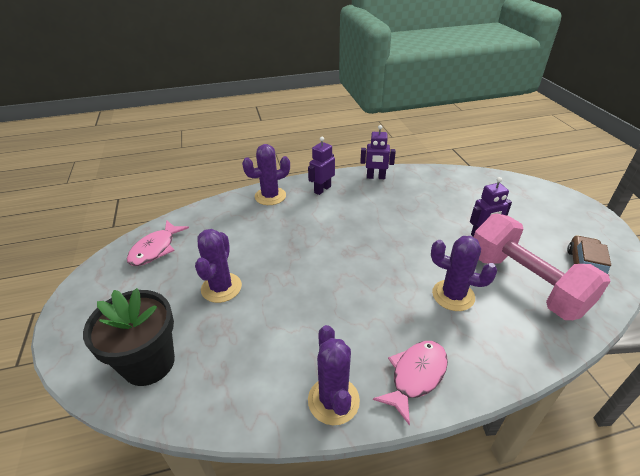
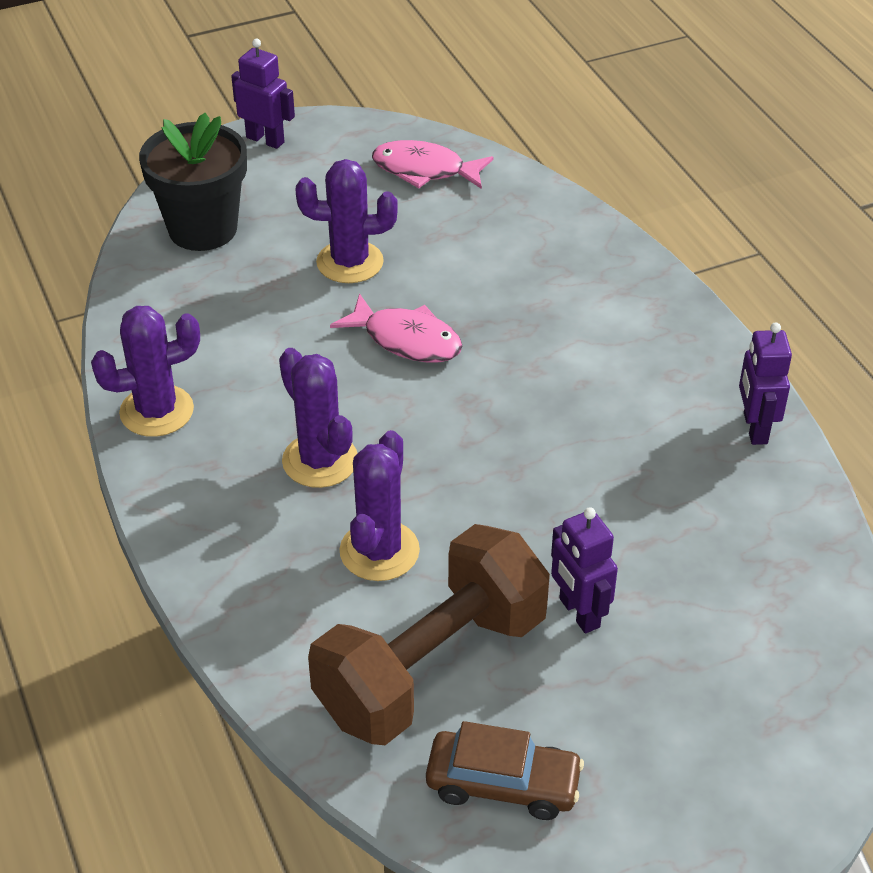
camera: 80 degrees right, 5 degrees up
(270, 196) = (618, 272): purple cactus -> purple cactus (320, 461)
(322, 189) = (670, 344): purple robot -> purple robot (265, 140)
(415, 376) = (201, 497): pink fish -> pink fish (406, 340)
(525, 283) = (431, 667): pink dumbbell -> brown dumbbell

